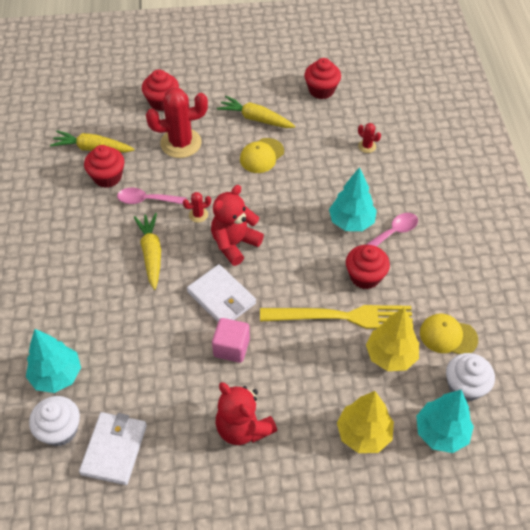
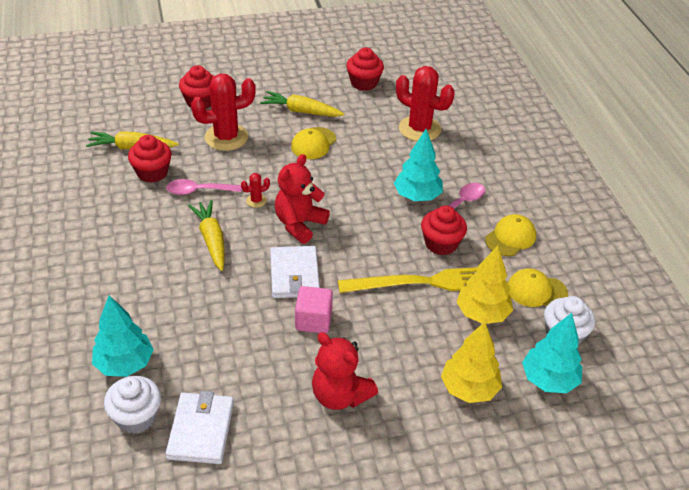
camera: 10 degrees left, 10 degrees down
(221, 298) = (294, 275): white wallet -> white wallet turned 45 degrees clockwise
(367, 146) = (419, 129): red cactus -> red cactus, size x2.27
(433, 275) = (510, 238): none -> yellow cap

